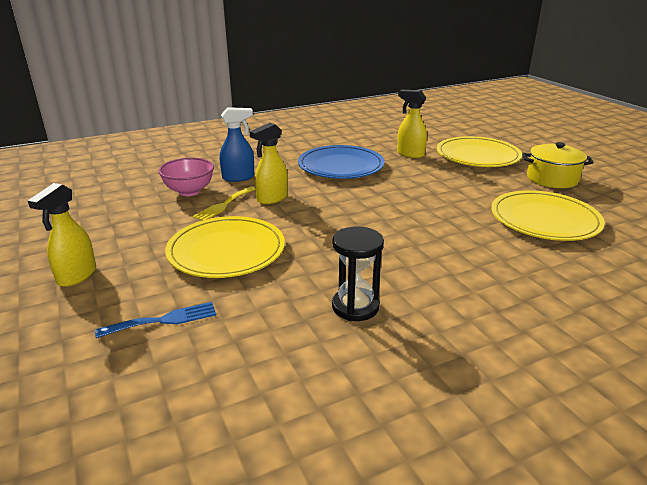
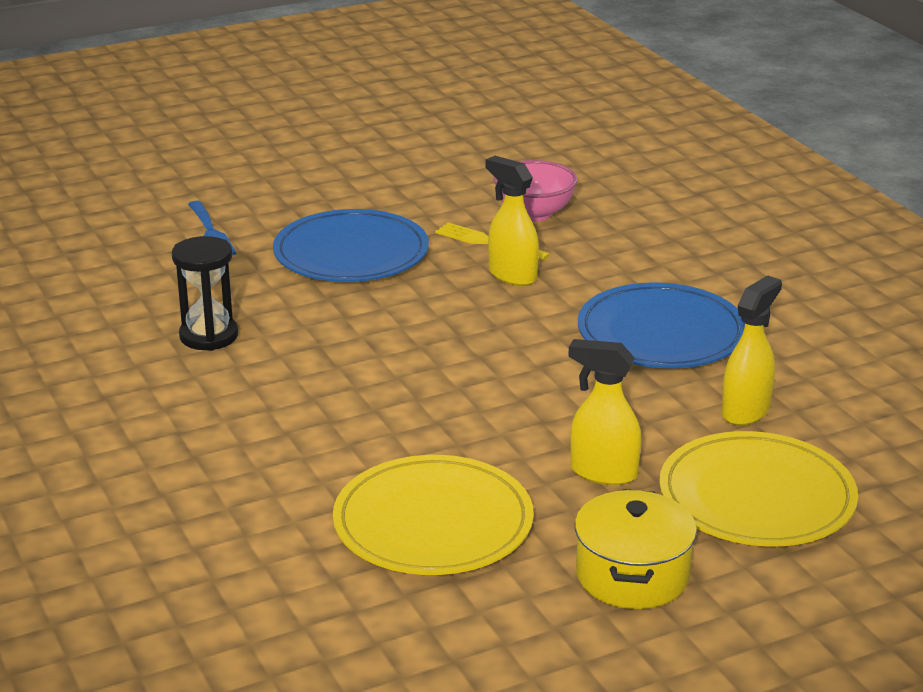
camera: 90 degrees right, 0 degrees up
(76, 276) = (305, 179): yellow spray bottle -> yellow spray bottle (603, 473)
(226, 251) = (351, 253): yellow plate -> blue plate
(239, 177) = (593, 246): blue spray bottle -> none

